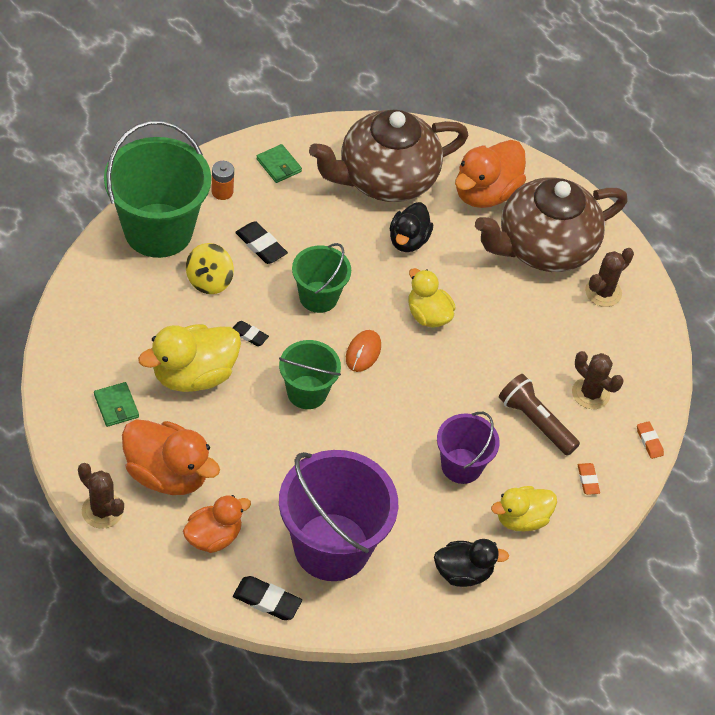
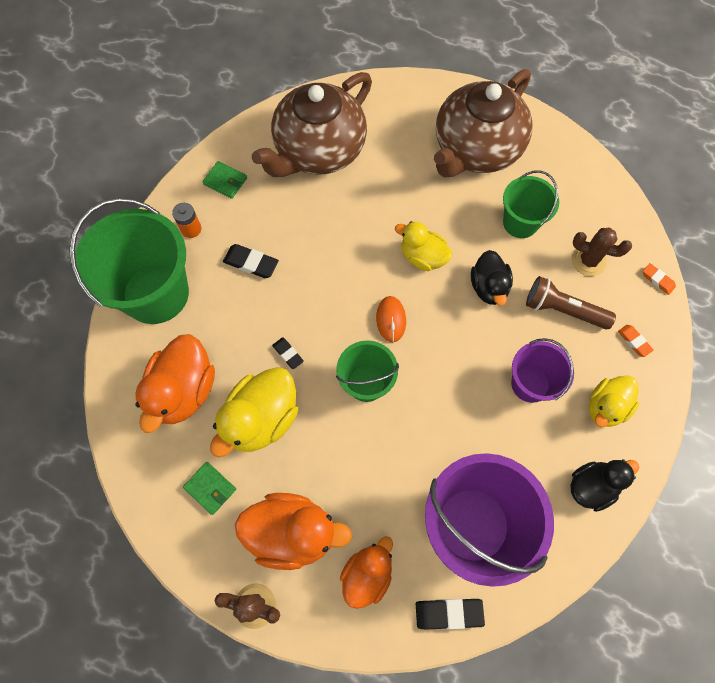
camera: 20 degrees left, 15 degrees up
(209, 280) = (225, 319): yellow spinning top -> none
(249, 335) = (288, 354): black eraser -> black eraser turned 45 degrees clockwise
(318, 297) = (325, 287): green bucket -> green bucket (520, 222)
(408, 240) = (368, 197): black duck -> black duck (488, 287)
(485, 193) = (404, 124): orange duck -> orange duck (184, 391)
(603, 292) = (544, 166): brown cactus -> none

